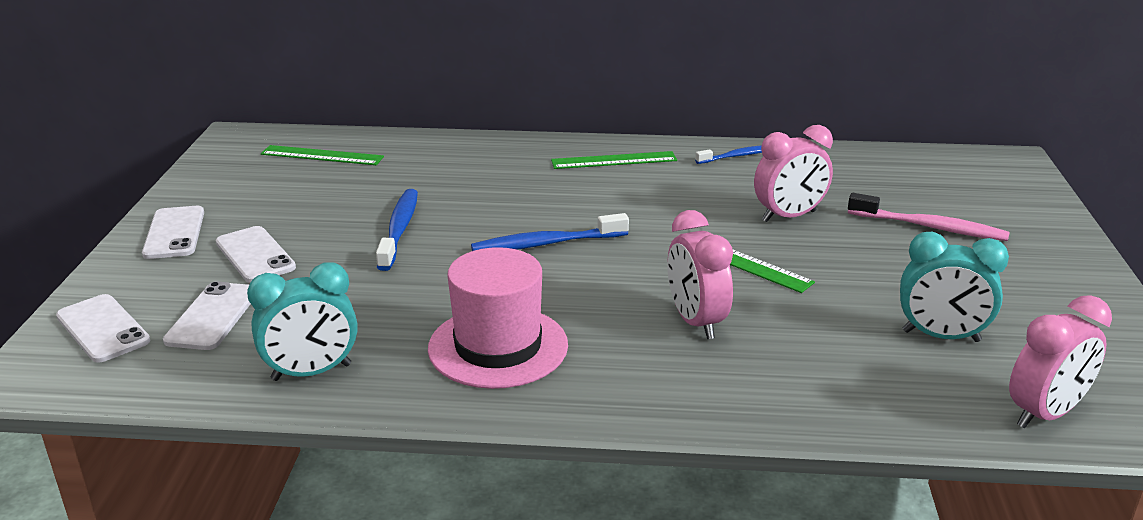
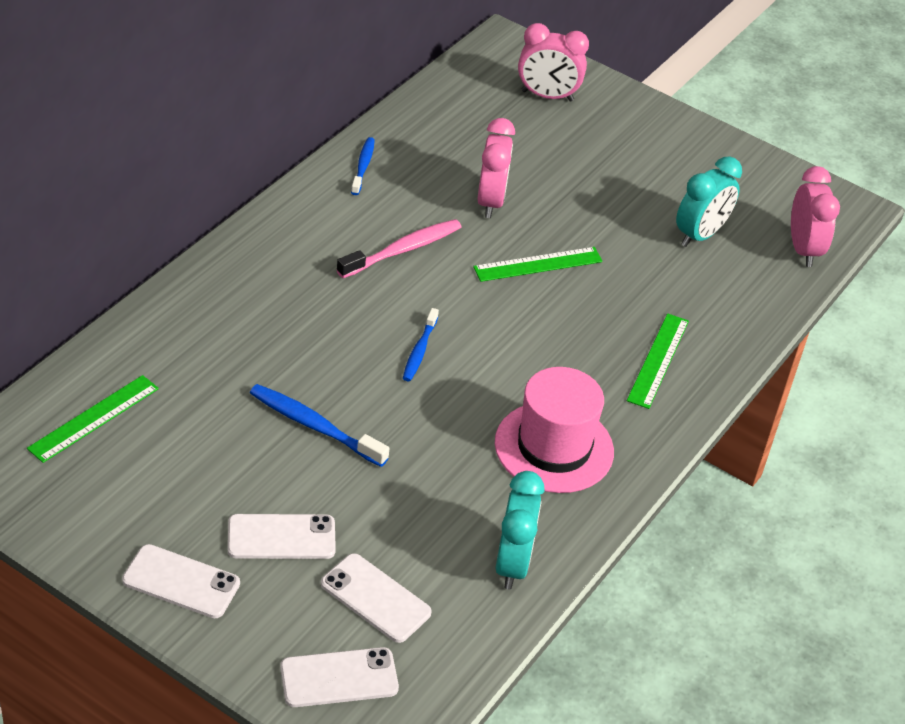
camera: 65 degrees left, 15 degrees up
(546, 244) = (419, 350): blue toothbrush -> blue toothbrush, size x0.63
(614, 160) = (301, 237): green ruler -> green ruler (658, 360)
(695, 322) = (598, 332): pink clock -> pink clock (547, 96)
(929, 227) = (566, 147): pink toothbrush -> pink toothbrush (402, 250)

